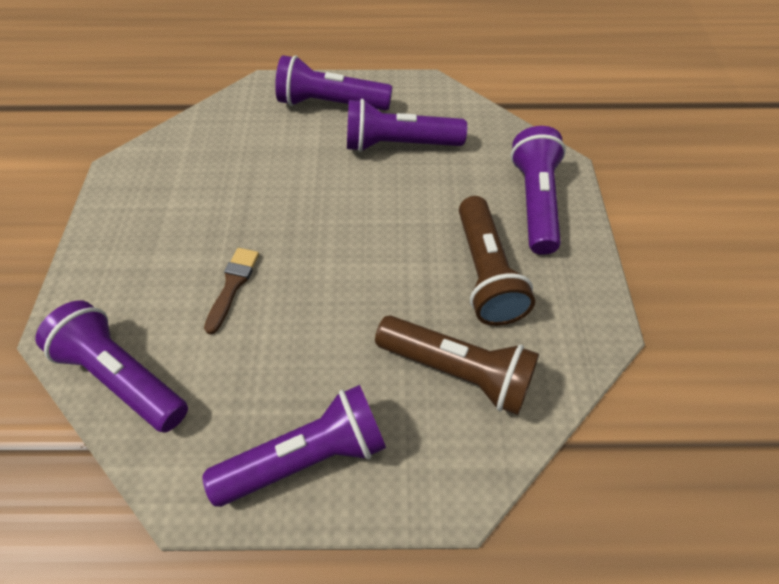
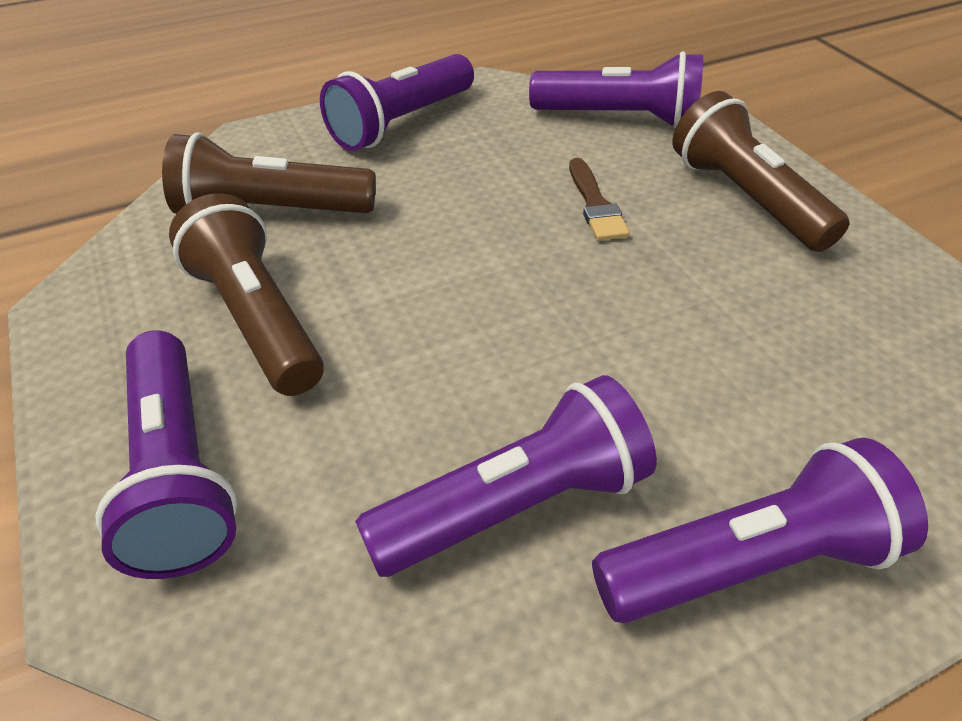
camera: 155 degrees right, 10 degrees down
(138, 253) = (745, 198): none -> brown flashlight

